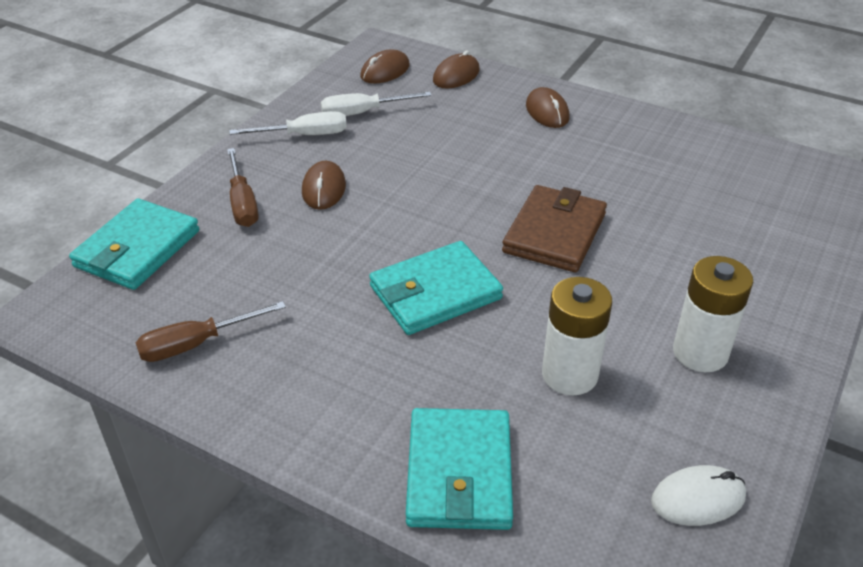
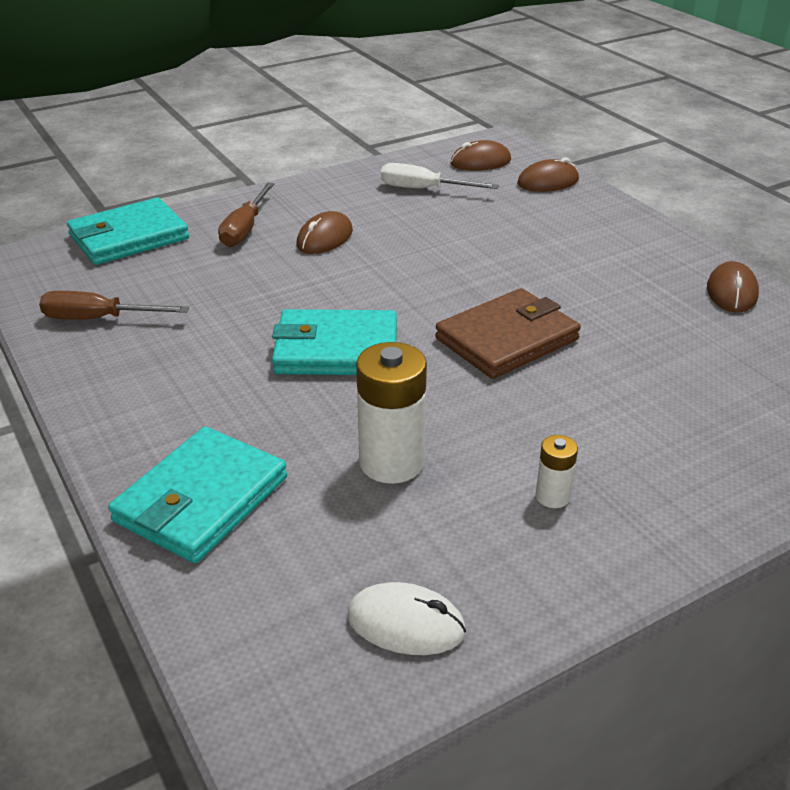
camera: 30 degrees right, 5 degrees down
(304, 135) = (352, 193): white screwdriver -> none
(547, 112) = (611, 235): brown mouse -> brown mouse (731, 292)
(700, 352) = (552, 496): white battery -> white battery, size x0.51

